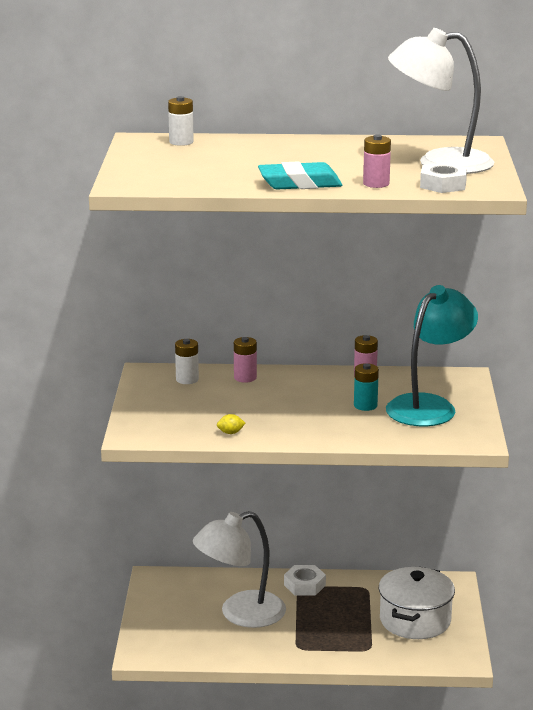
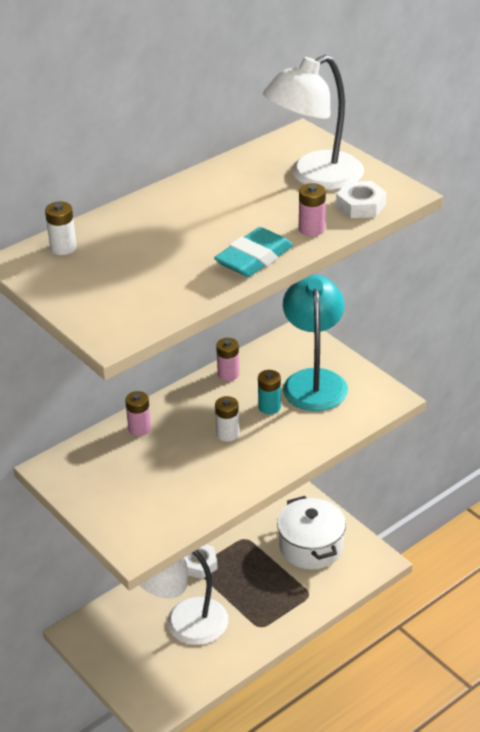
camera: 40 degrees left, 15 degrees up
(187, 379) = (95, 458): white battery -> white battery (227, 434)
(230, 433) = (208, 498): yellow lemon -> none
(240, 614) = (183, 623): white lamp -> white lamp turned 60 degrees clockwise

